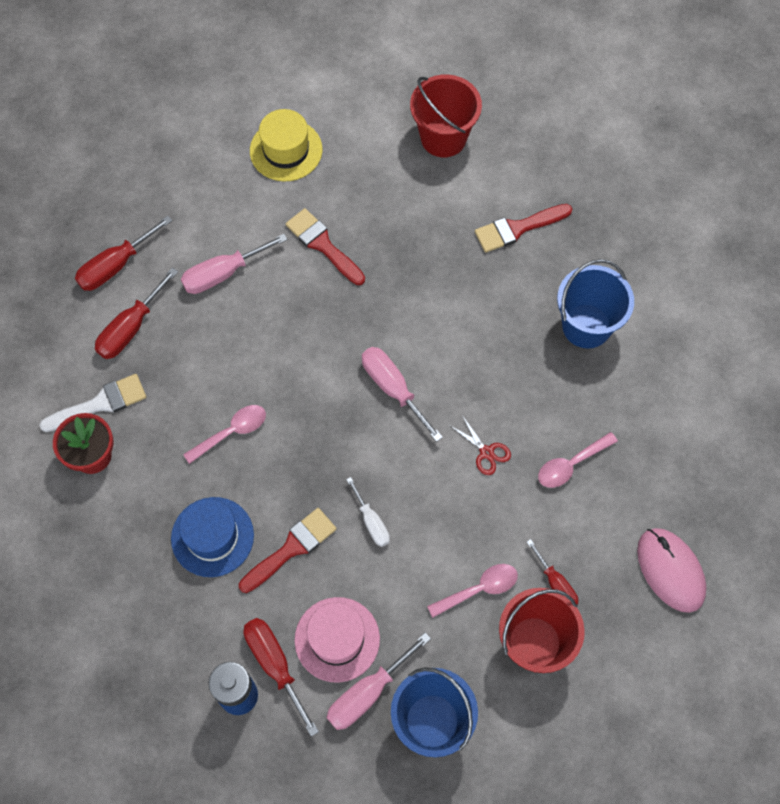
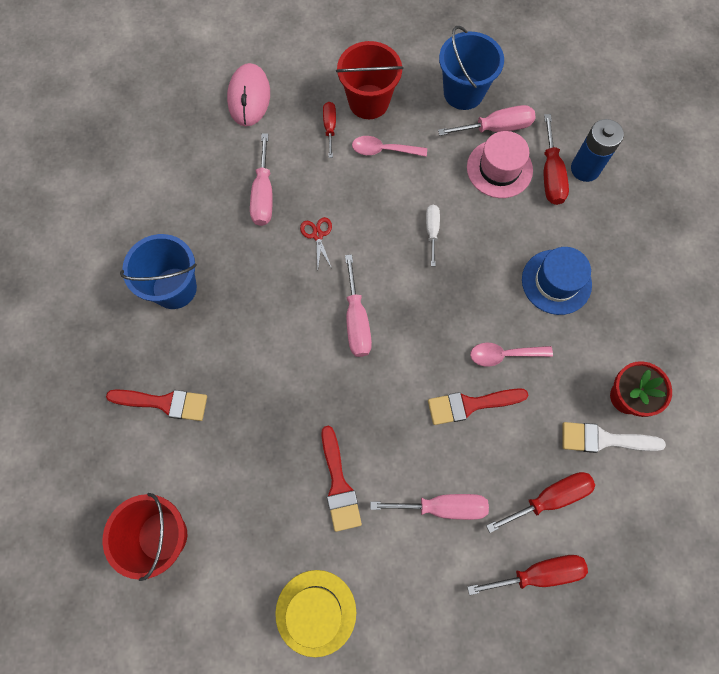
camera: 150 degrees left, 5 degrees up
(292, 548) = (500, 243): red brush -> red brush (470, 405)
(571, 465) = (263, 195): pink spoon -> pink screwdriver

